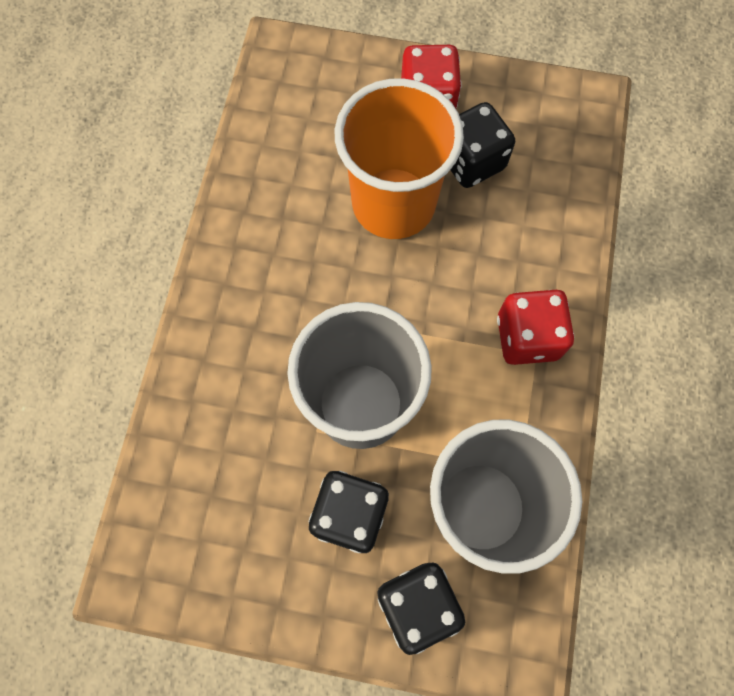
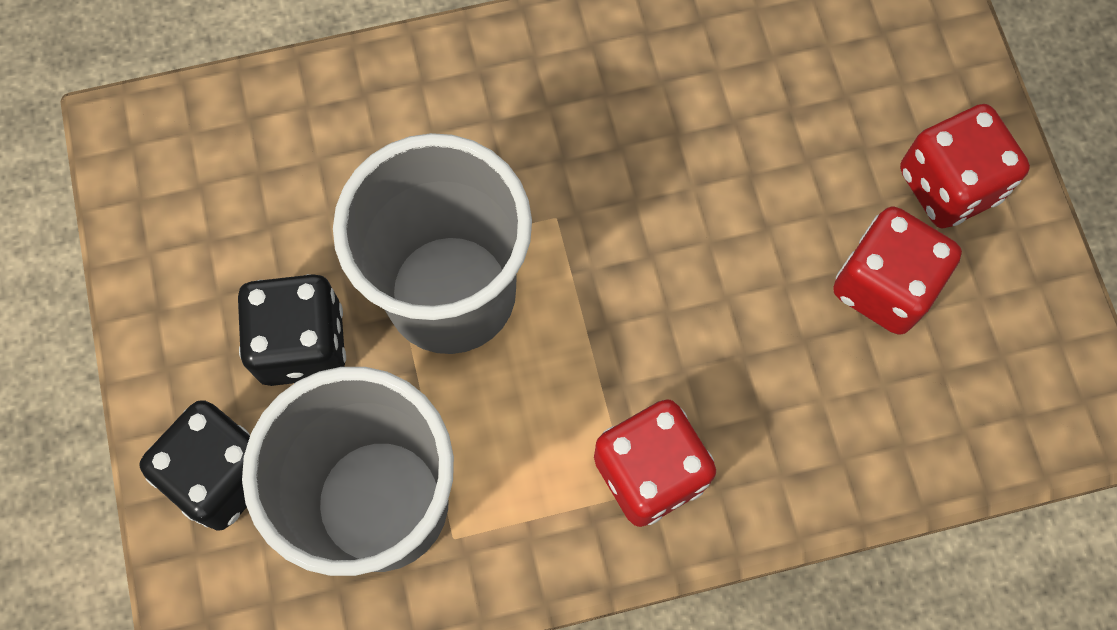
camera: 65 degrees right, 0 degrees up
(393, 204) = (758, 210): orange cup -> none
(471, 162) = (883, 286): black dice -> red dice

